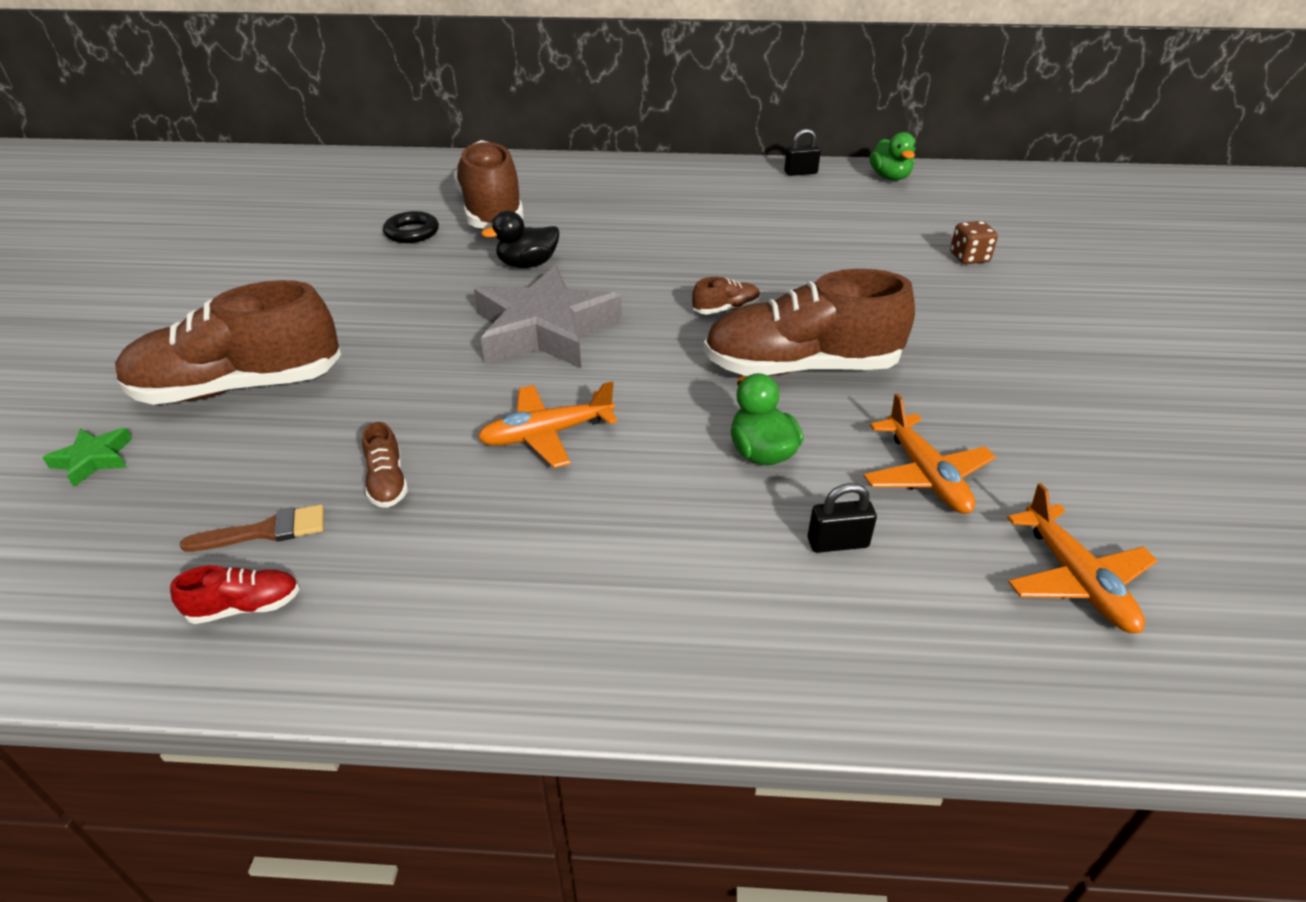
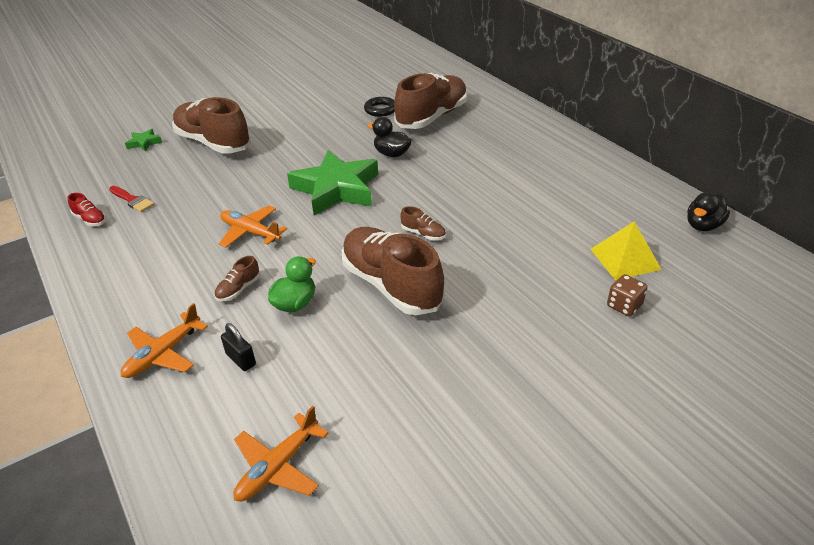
camera: 55 degrees right, 0 degrees up
(266, 531) = (132, 200): brown brush -> red brush
(387, 482) = (182, 210): brown shoe -> brown shoe (238, 289)
(545, 329) = (336, 189): grey star -> green star
(800, 173) = (645, 187): black padlock -> none
(890, 177) = (703, 225): green duck -> black duck
(899, 228) = (625, 259): none -> yellow pyramid
(925, 475) = (327, 372): orange plane -> orange plane (163, 354)

